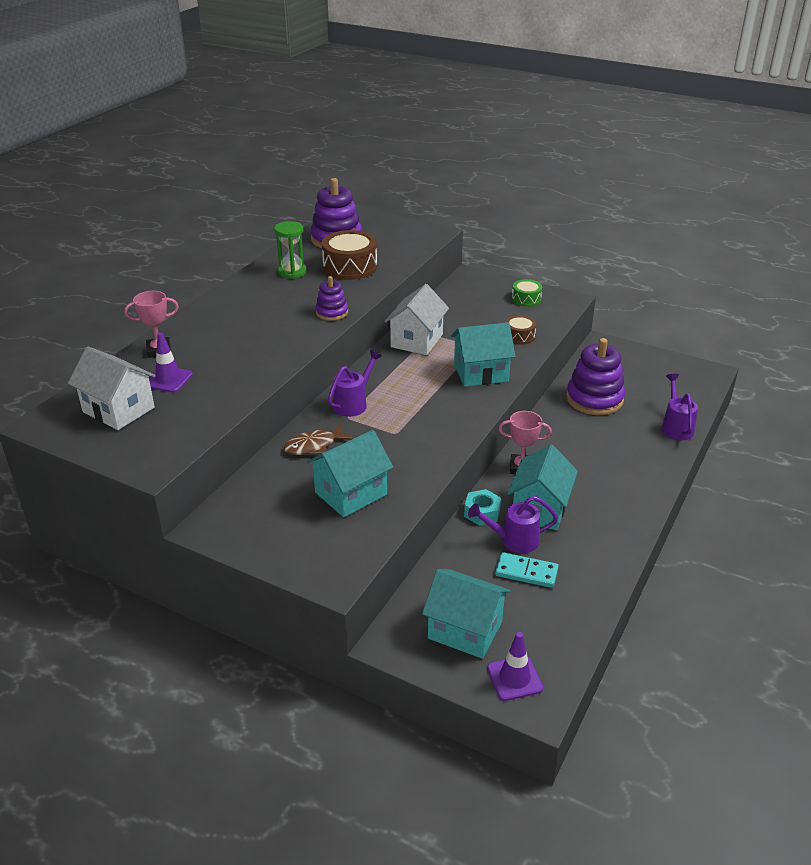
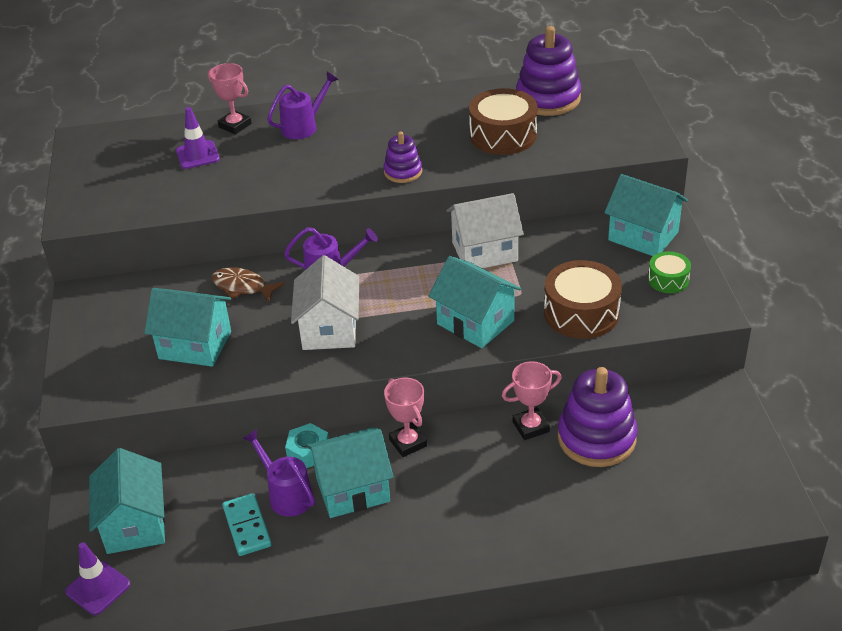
camera: 55 degrees right, 5 degrees up
(118, 410) = (132, 159): white house -> white house (329, 329)
(292, 272) = (448, 111): green hourglass -> none
(477, 288) = (643, 236): none -> turquoise house
(519, 336) = (581, 313): brown drum -> brown drum, size x1.80
(559, 416) = (530, 427): none -> pink trophy
(676, 427) = (618, 531): purple watering can -> purple watering can (303, 126)

